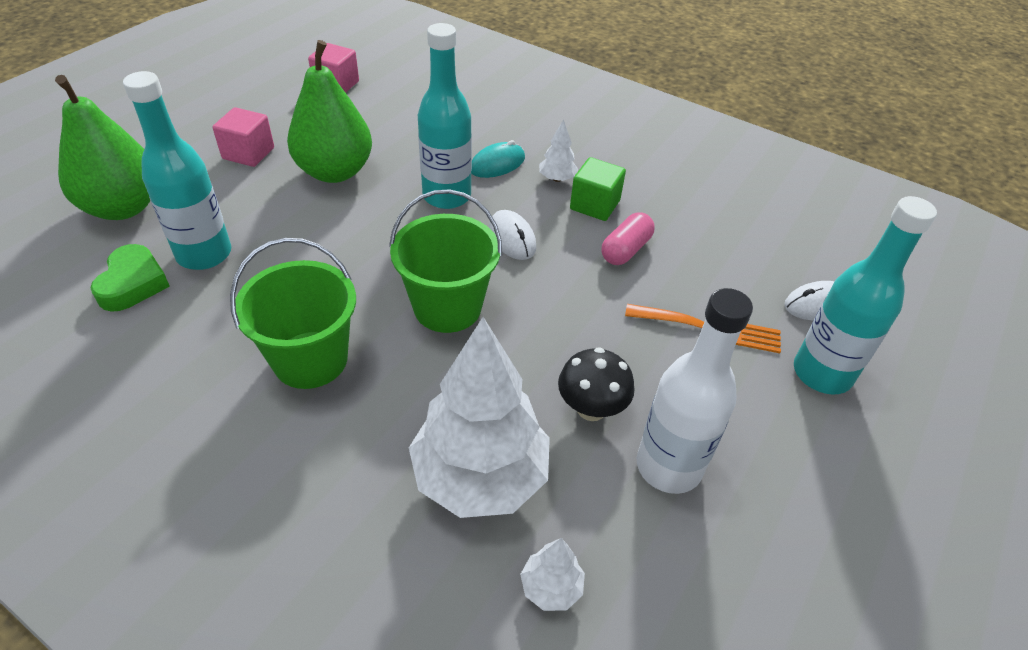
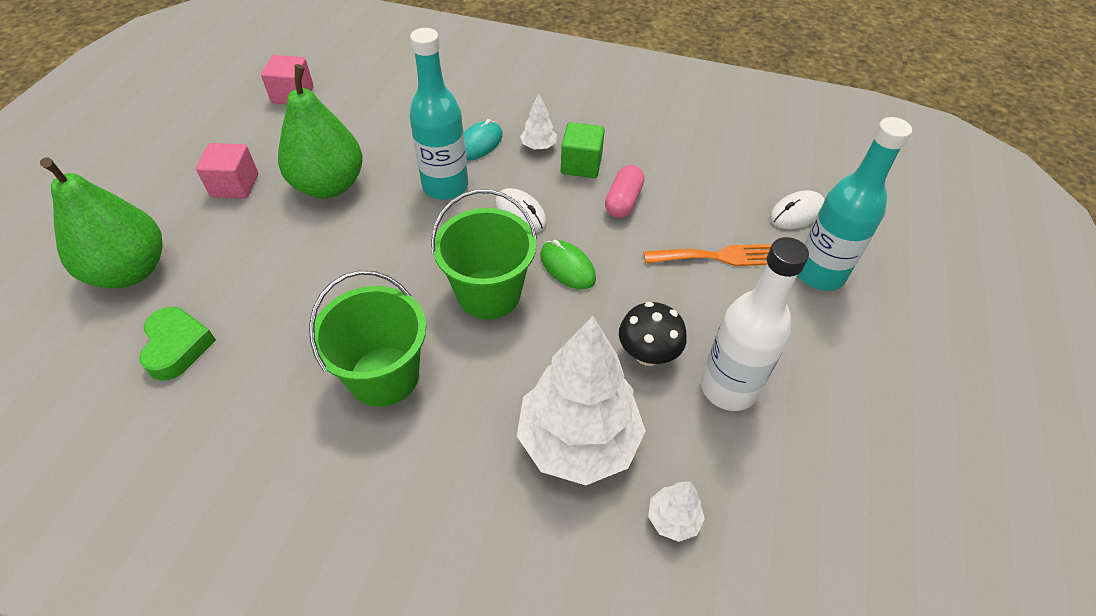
camera: 15 degrees left, 5 degrees up
(204, 254) = (236, 299): turquoise bottle -> none
(540, 300) = (567, 267): none -> green mouse

